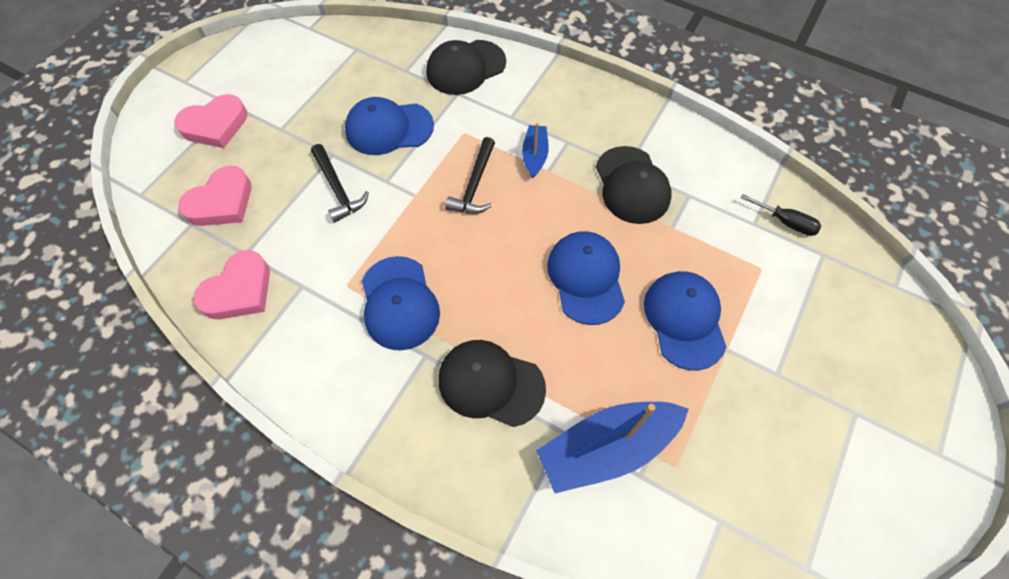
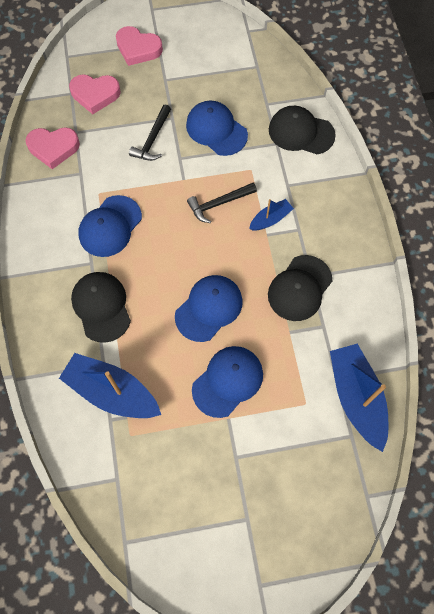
camera: 50 degrees right, 5 degrees up
(785, 222) = (356, 397): black screwdriver -> blue boat

